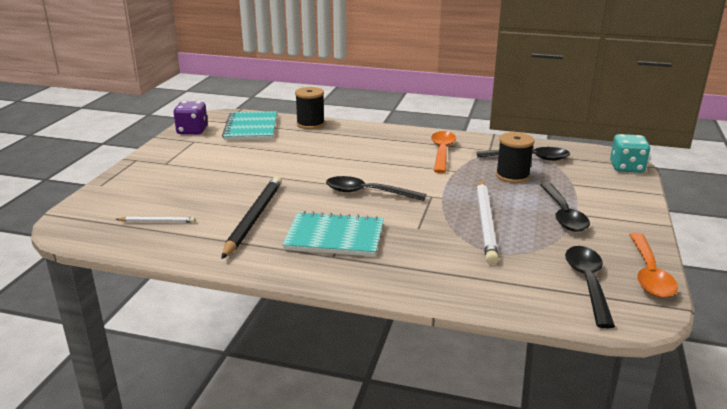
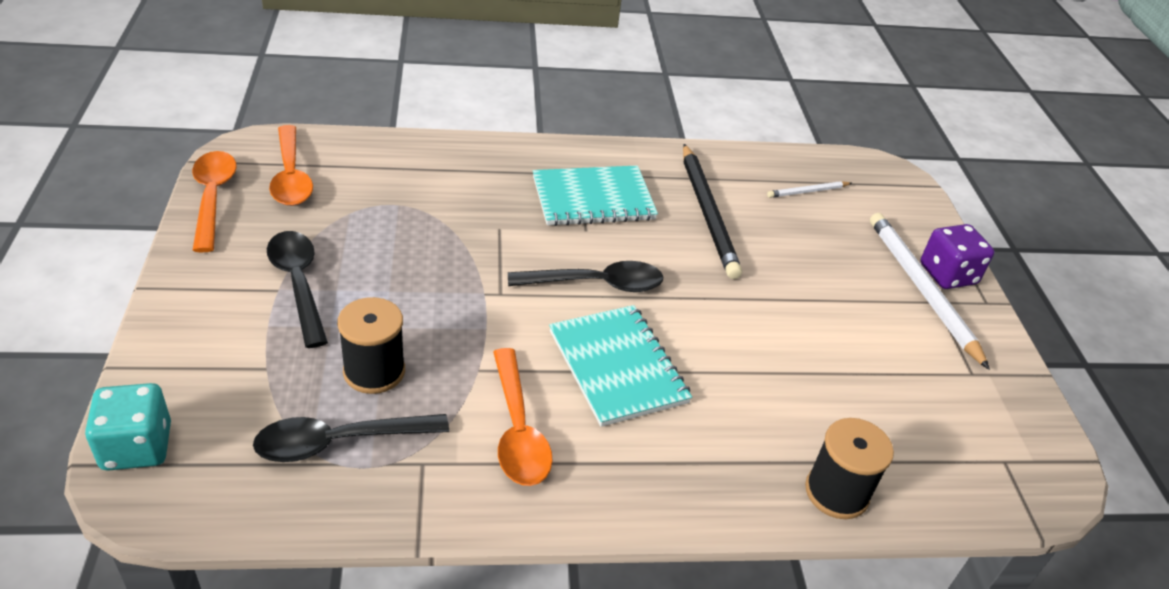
camera: 155 degrees right, 15 degrees up
(192, 131) = (1017, 409): purple dice -> purple dice (947, 274)
(251, 128) = (931, 445): turquoise notebook -> turquoise notebook (617, 367)
(486, 222) = (412, 250): white pencil -> white pencil (921, 289)
(588, 283) = (291, 176): black spoon -> orange spoon

